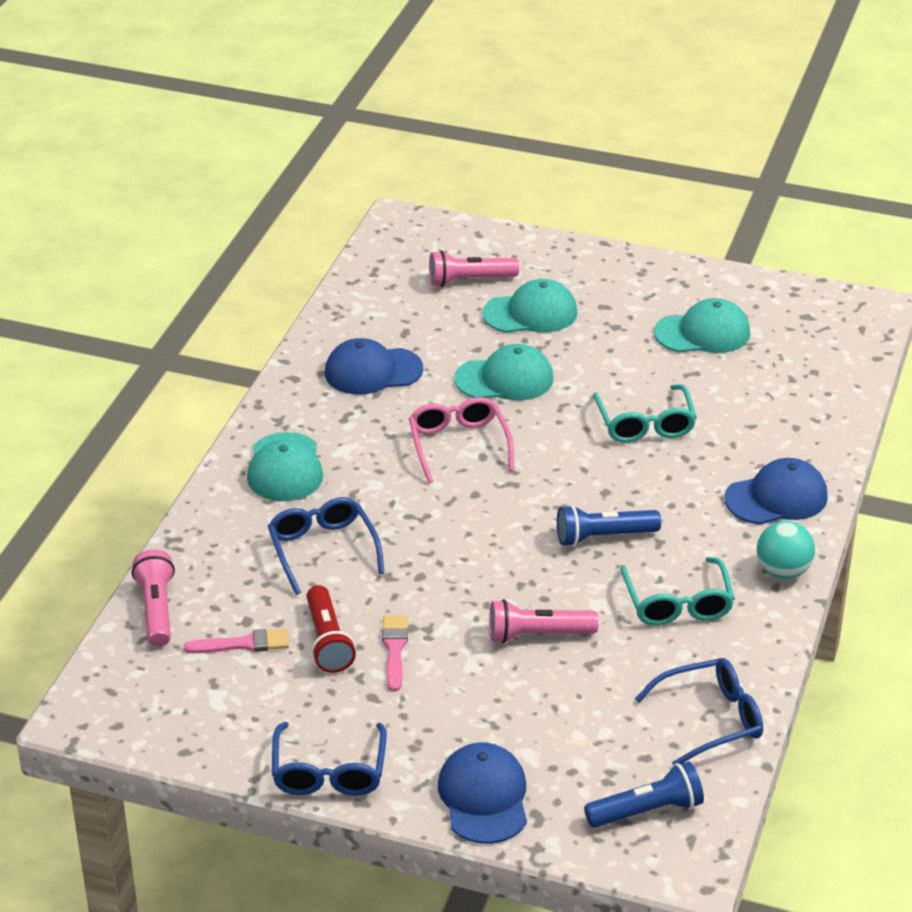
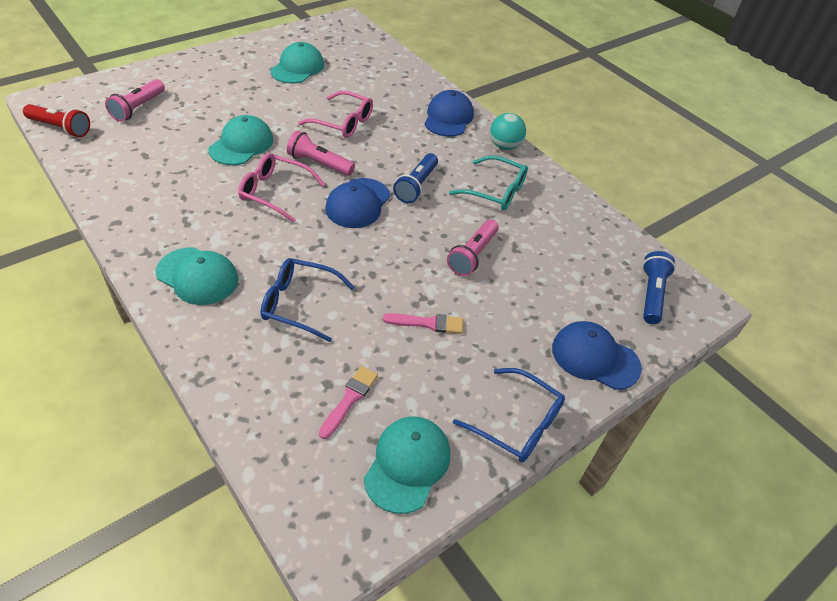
camera: 60 degrees left, 10 degrees up
(156, 610) = (262, 431): pink flashlight -> pink flashlight (319, 164)
(327, 641) = (389, 351): red flashlight -> red flashlight (60, 128)
(373, 371) = (160, 187): blue cap -> blue cap (358, 203)
(394, 649) = (428, 323): pink brush -> pink brush turned 150 degrees clockwise
(530, 313) = (200, 105): turquoise cap -> turquoise cap (407, 464)
(645, 424) = (343, 122): turquoise glasses -> pink glasses
(710, 719) = (596, 231): blue glasses -> none

